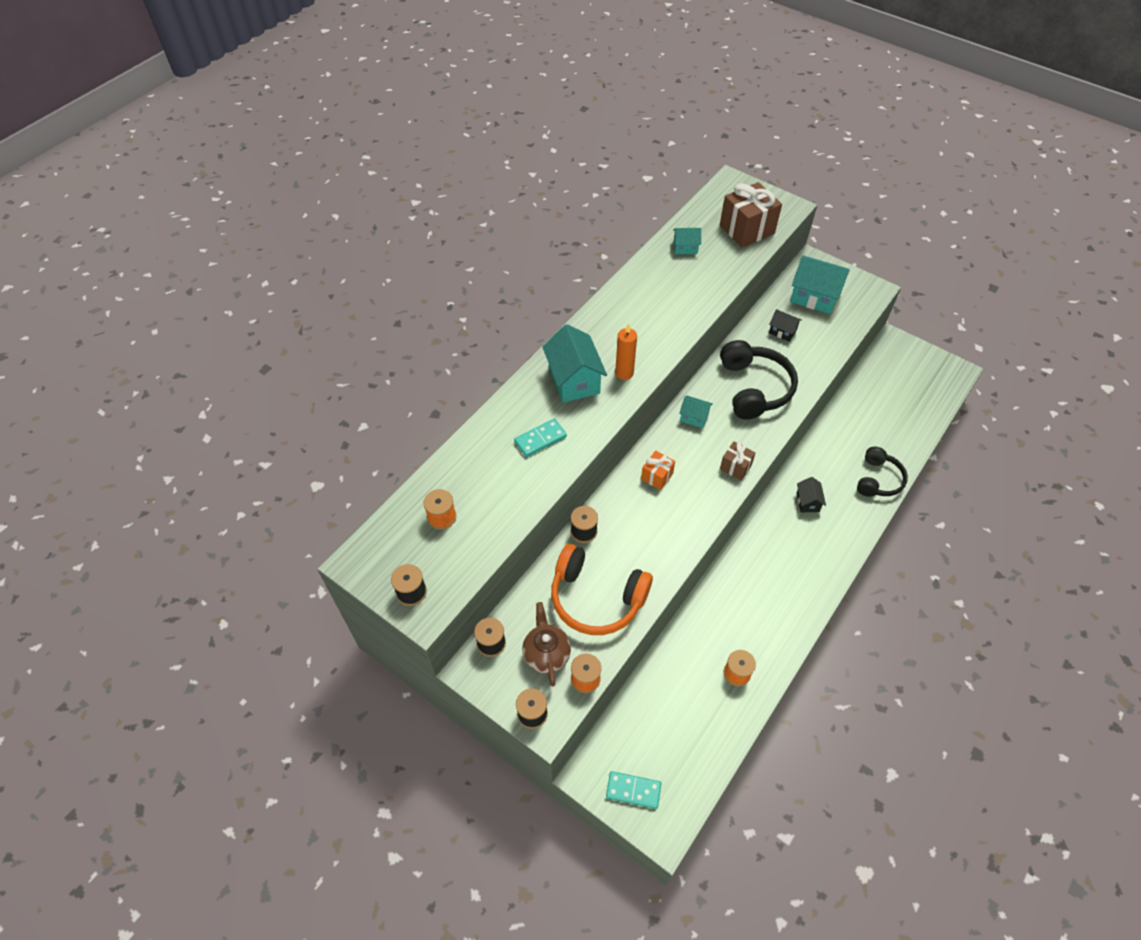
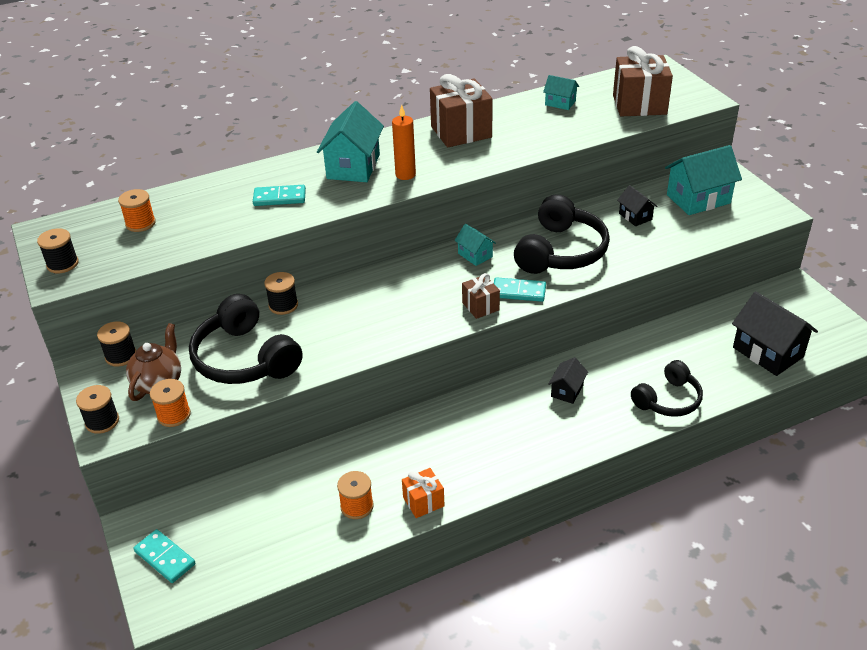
camera: 30 degrees right, 15 degrees down
(596, 598) = (245, 358): orange headphones -> black headphones
(631, 308) = (461, 132): none -> brown gift
(657, 476) = (393, 288): orange gift -> orange gift (423, 502)
(752, 441) = (518, 292): none -> turquoise domino
(814, 297) = (698, 199): turquoise house -> turquoise house turned 75 degrees counterclockwise
(913, 409) = (768, 352): none -> black house

